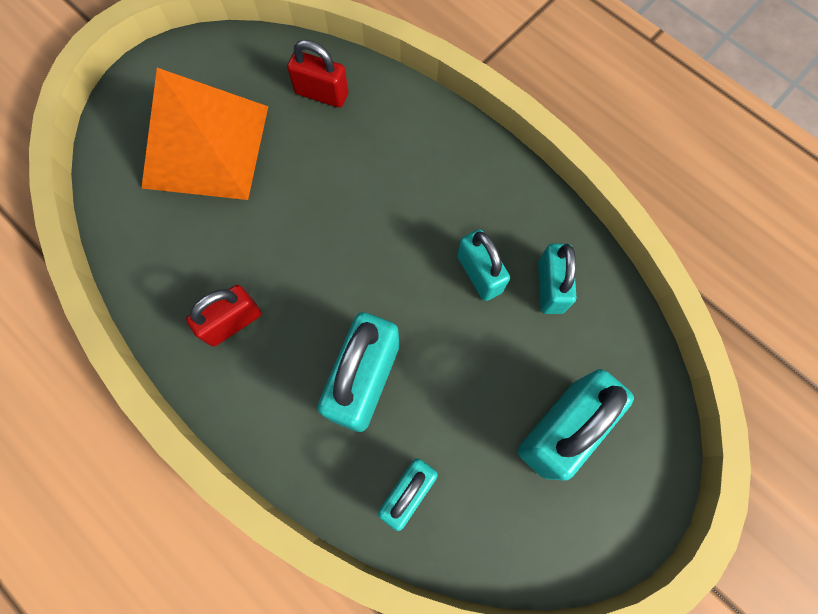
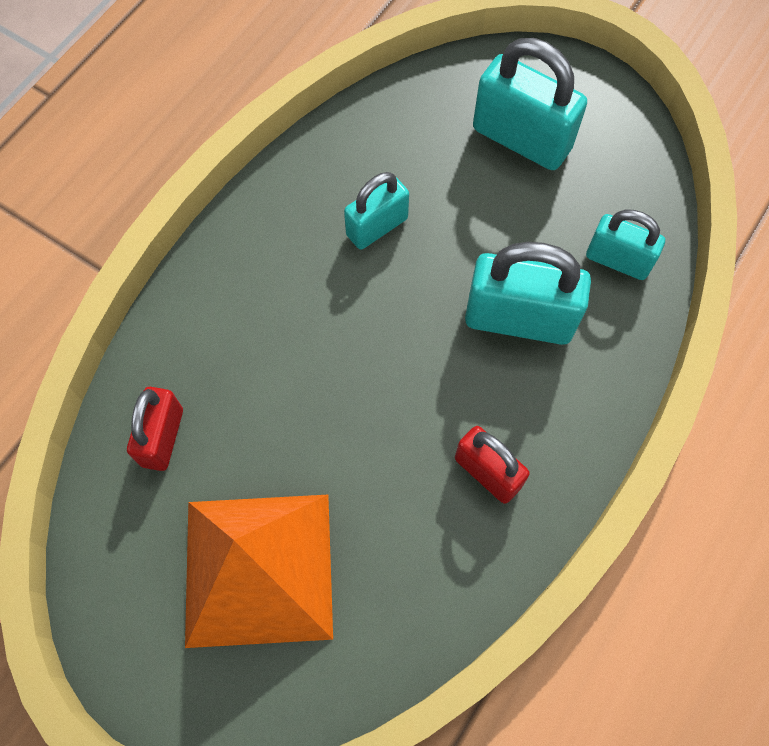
camera: 100 degrees left, 5 degrees down
(550, 287) = (378, 160): turquoise padlock -> none

